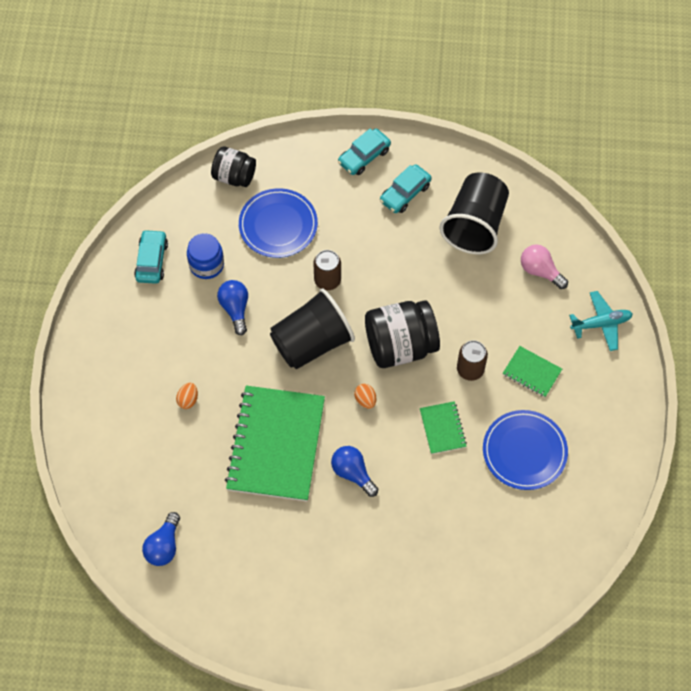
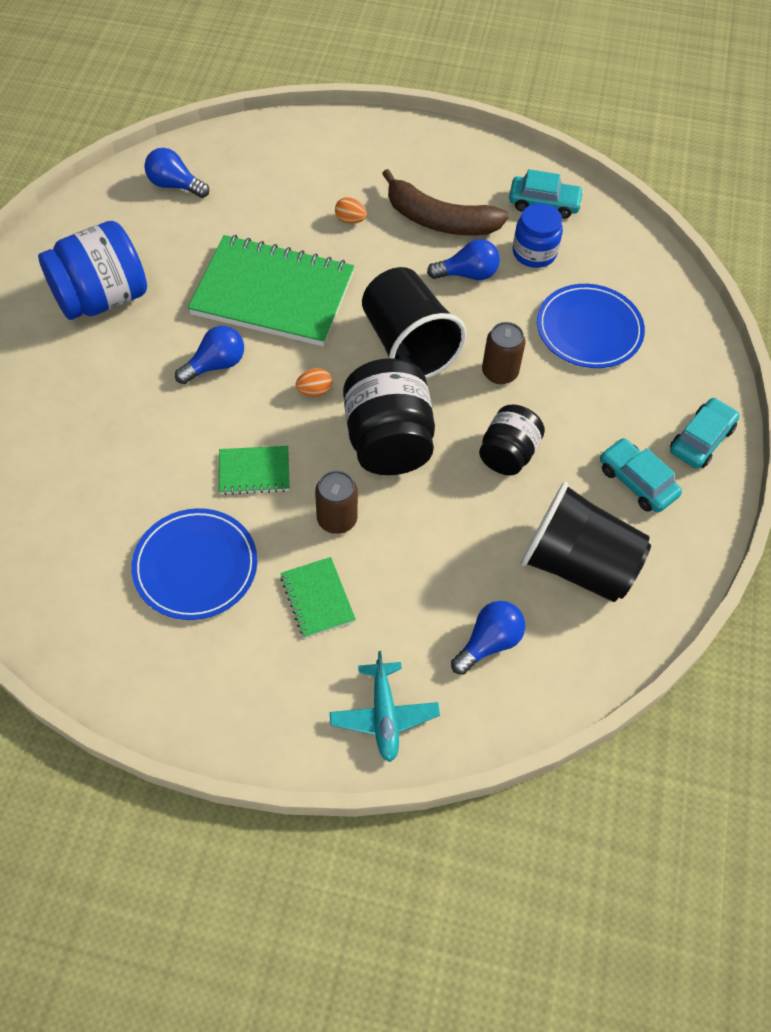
camera: 95 degrees right, 5 degrees down
(180, 334) = (439, 220): none -> brown banana
(234, 176) = (667, 292): black jar -> black jar (508, 454)
(300, 573) = (102, 298): none -> blue jar
(364, 156) = (701, 439): turquoise car -> turquoise car turned 75 degrees clockwise
(531, 372) = (317, 598): green notebook -> green notebook turned 60 degrees counterclockwise
(540, 271) = (489, 642): pink light bulb -> blue light bulb

